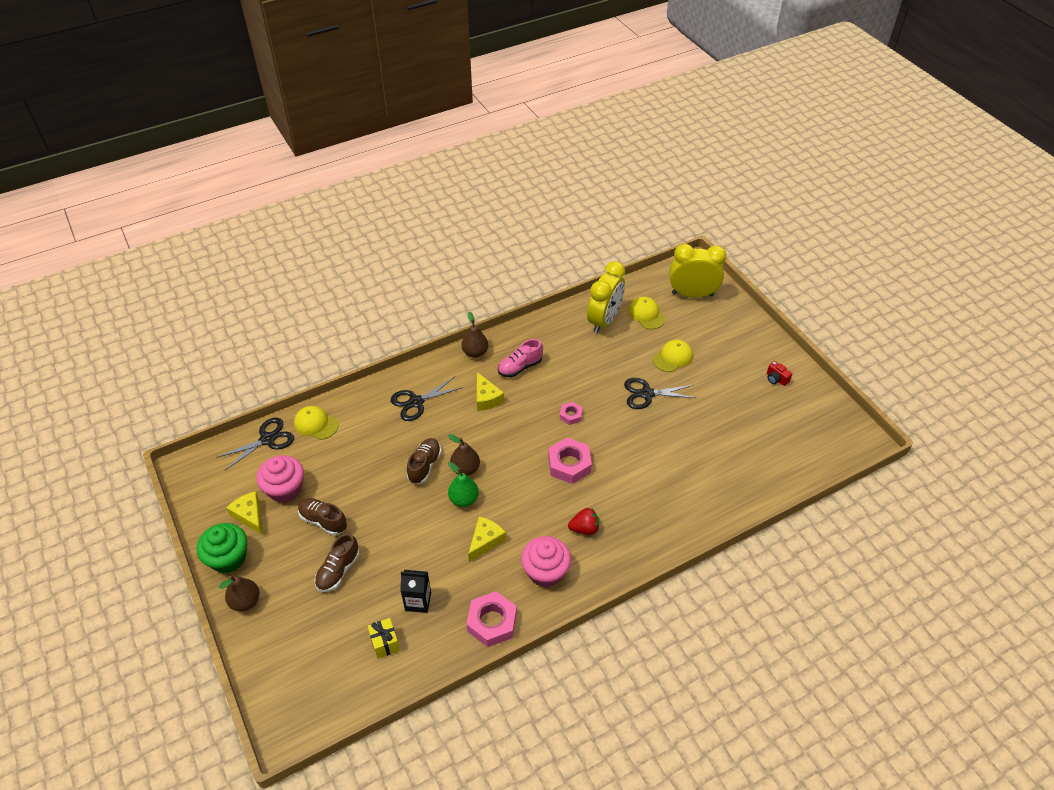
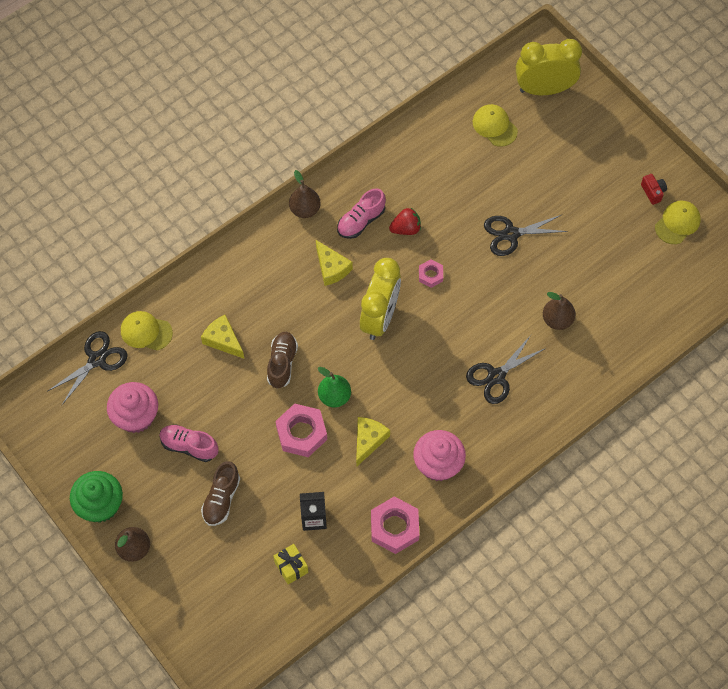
camera: 10 degrees left, 15 degrees up
(250, 516) = (107, 453): yellow cheese -> yellow cheese (223, 340)
(323, 521) = (189, 446): brown shoe -> pink shoe
(416, 402) = (252, 285): black scissors -> black scissors (496, 376)
(465, 469) = (328, 360): brown pear -> brown pear (557, 320)
(569, 464) = (440, 336): pink nut -> pink nut (301, 433)
(584, 528) = (470, 409): red strawberry -> red strawberry (406, 229)
(604, 320) = (446, 142): yellow clock -> yellow clock (380, 317)
(672, 357) = (533, 181): yellow cap -> yellow cap (677, 223)
(776, 379) = (653, 192): red camera -> red camera turned 150 degrees counterclockwise

